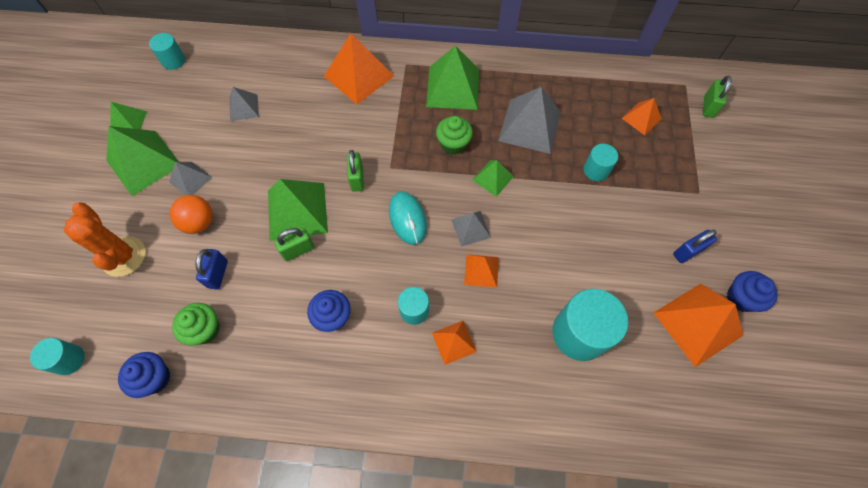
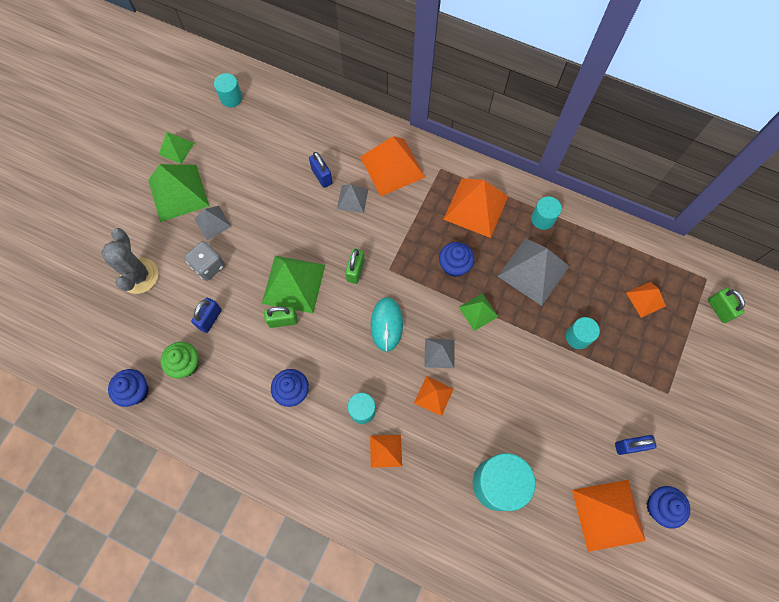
camera: 20 degrees right, 5 degrees up
(69, 360) = (75, 351): turquoise cylinder -> turquoise cylinder (542, 219)
(124, 256) = (139, 276): orange cactus -> grey cactus
(199, 222) = (208, 266): orange ball -> grey dice
(244, 107) = (279, 166): grey pyramid -> grey pyramid (352, 199)
(291, 104) = (322, 176): none -> blue padlock
(452, 87) = (475, 207): green pyramid -> orange pyramid
(453, 144) = (454, 266): green cupcake -> blue cupcake
(708, 107) = (719, 309): green padlock -> green padlock turned 60 degrees counterclockwise

